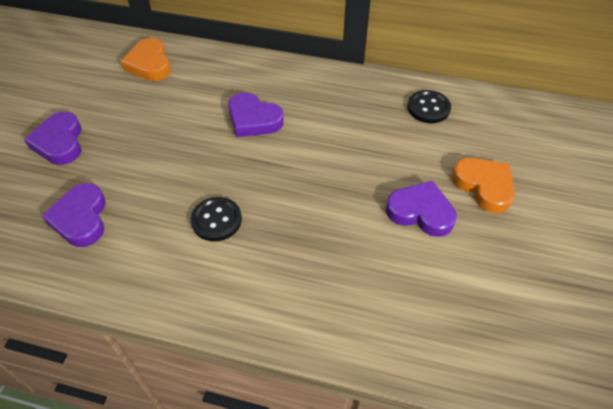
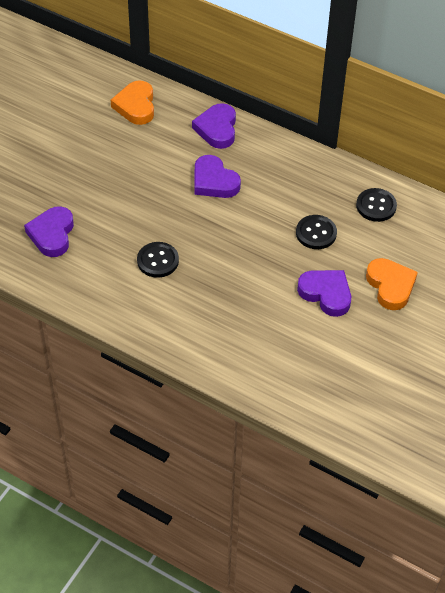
camera: 15 degrees right, 0 degrees up
(59, 142) = (44, 165): purple heart -> purple heart (217, 129)
(380, 148) = (316, 233): none -> black button

